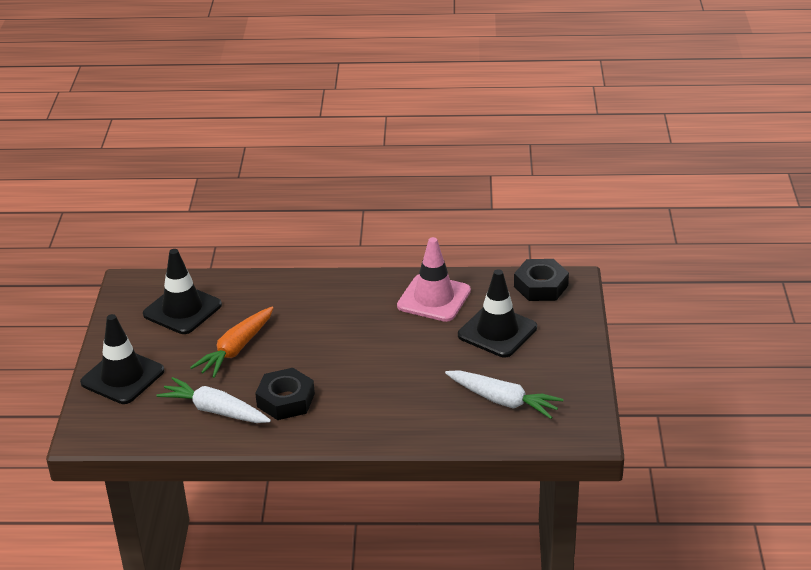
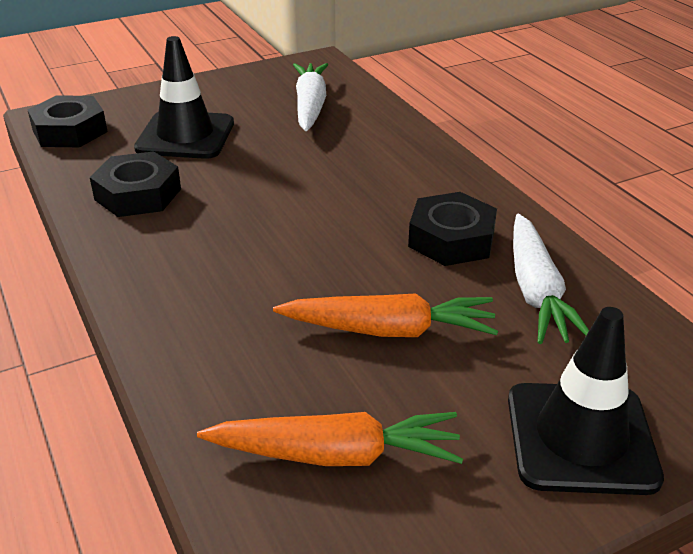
camera: 120 degrees left, 0 degrees up
(182, 310) = (335, 454): black traffic cone -> orange carrot
(434, 298) = (138, 194): pink traffic cone -> black nut

